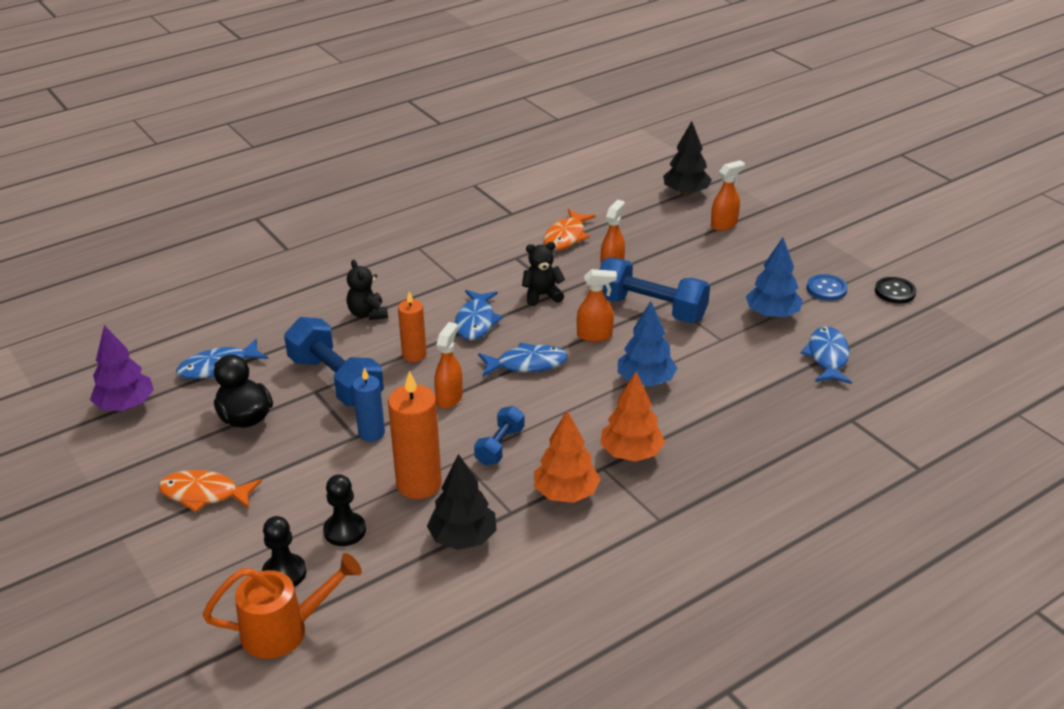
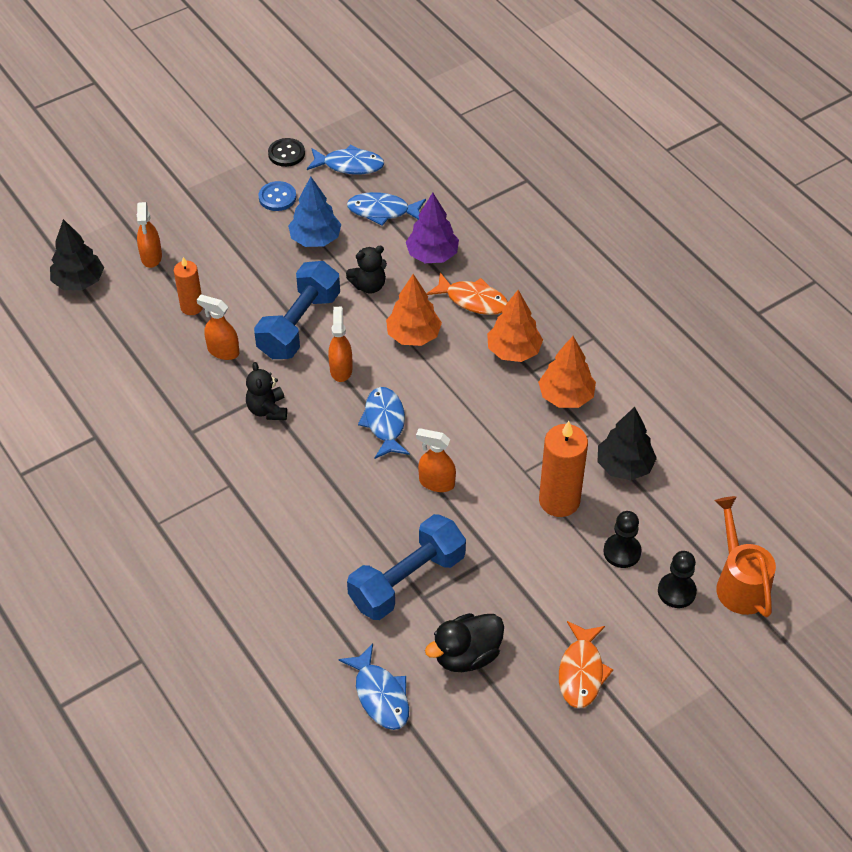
camera: 90 degrees left, 15 degrees up
(125, 405) = (446, 775): purple tree -> purple tree (432, 255)
(368, 314) = (289, 562): black teddy bear -> black teddy bear (369, 285)
(371, 433) = (490, 542): blue candle -> none
(414, 355) = (365, 515): orange candle -> orange candle (192, 307)
(476, 322) = (311, 465): blue fish -> blue fish (349, 165)
(500, 446) = (506, 442): blue dumbbell -> none
(566, 237) = (155, 387): orange fish -> orange fish (473, 300)
(645, 381) = (413, 335): blue tree -> orange tree
(724, 224) = (151, 257): orange spray bottle -> orange spray bottle turned 150 degrees counterclockwise

